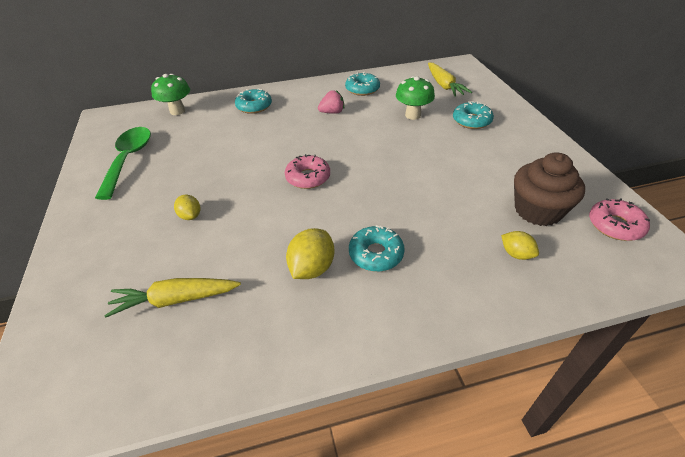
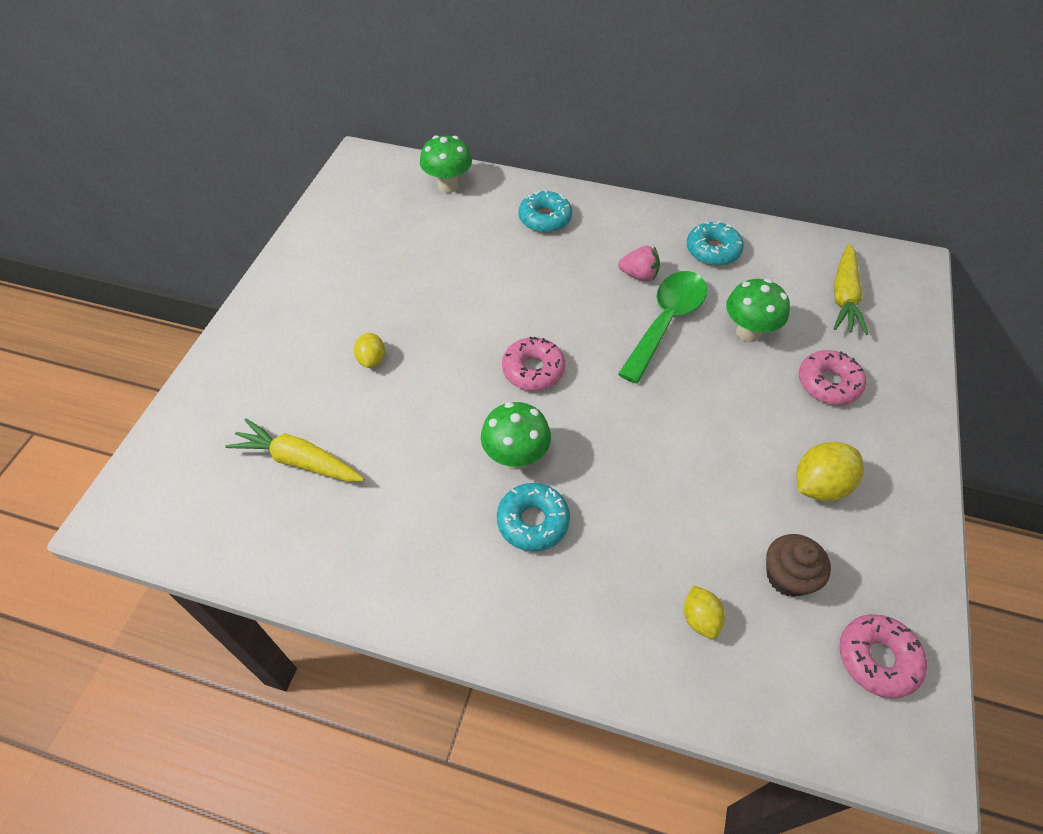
camera: 30 degrees right, 10 degrees up
(129, 159) = (354, 242): green spoon -> green spoon (666, 321)
(312, 268) = (451, 499): yellow lemon -> yellow lemon (819, 485)
(335, 225) = (516, 457): none -> green mushroom
(471, 121) = (828, 383): turquoise donut -> pink donut
(537, 210) = (788, 576): brown cupcake -> brown cupcake, size x0.64

